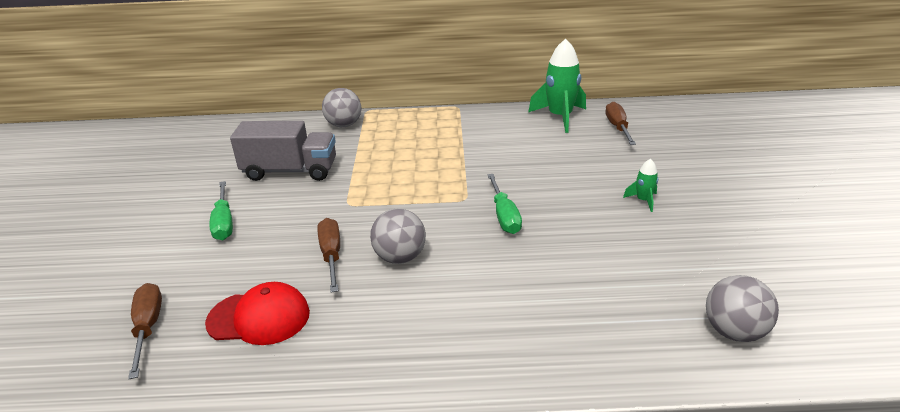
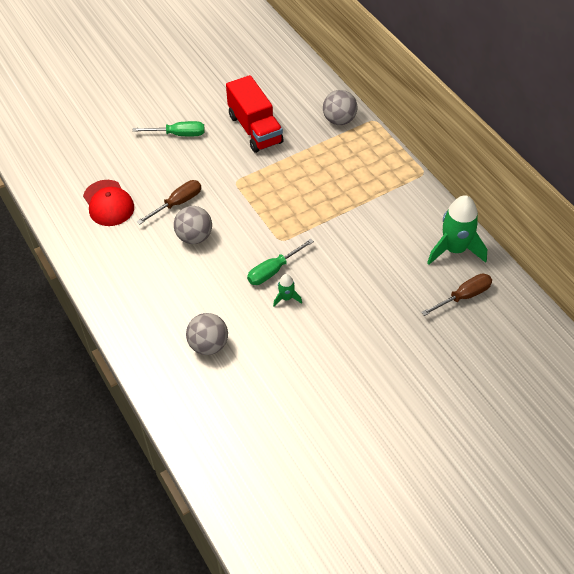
camera: 60 degrees right, 20 degrees up
(148, 328) = (78, 164): brown screwdriver -> none
(224, 222) = (178, 134): green screwdriver -> green screwdriver turned 135 degrees counterclockwise
(290, 171) = (255, 129): grey truck -> red truck
(643, 200) = (346, 346): green rocket -> green rocket (286, 298)
(734, 332) = (216, 430): grey ball -> grey ball (208, 345)

